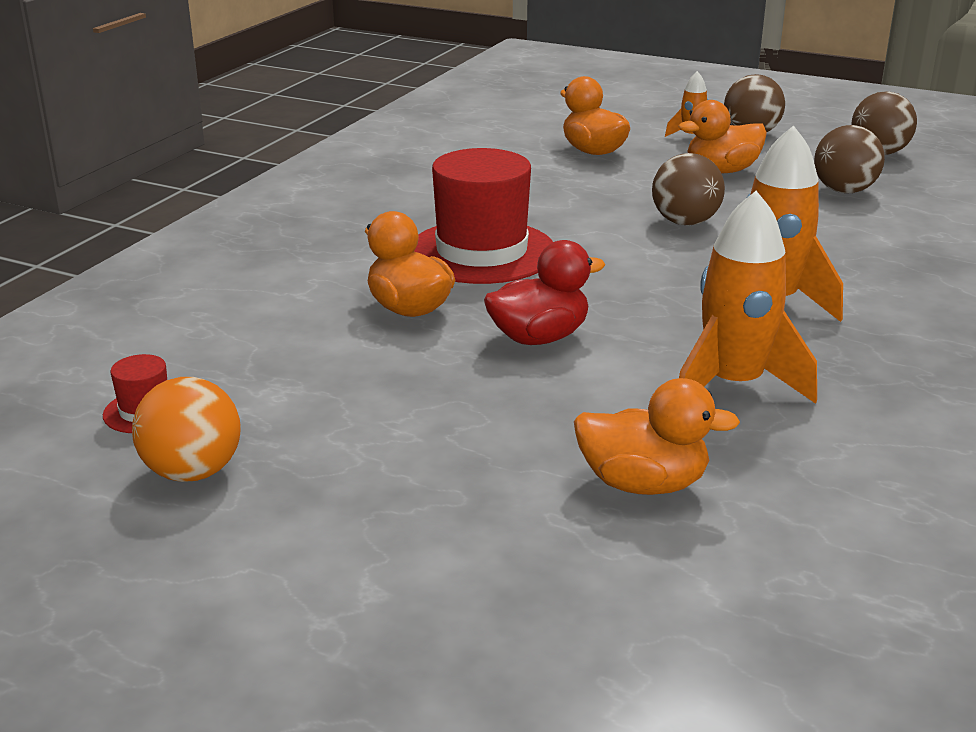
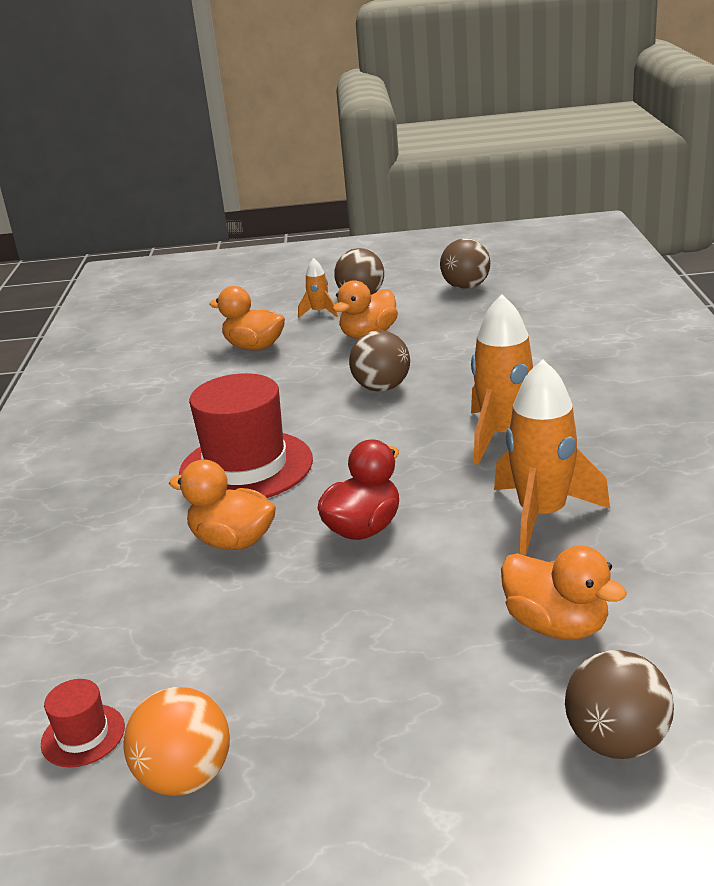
camera: 25 degrees left, 0 degrees up
(643, 484) = (556, 625): orange duck -> orange duck turned 60 degrees clockwise
(844, 191) = (470, 325): brown ball -> brown ball (616, 741)

